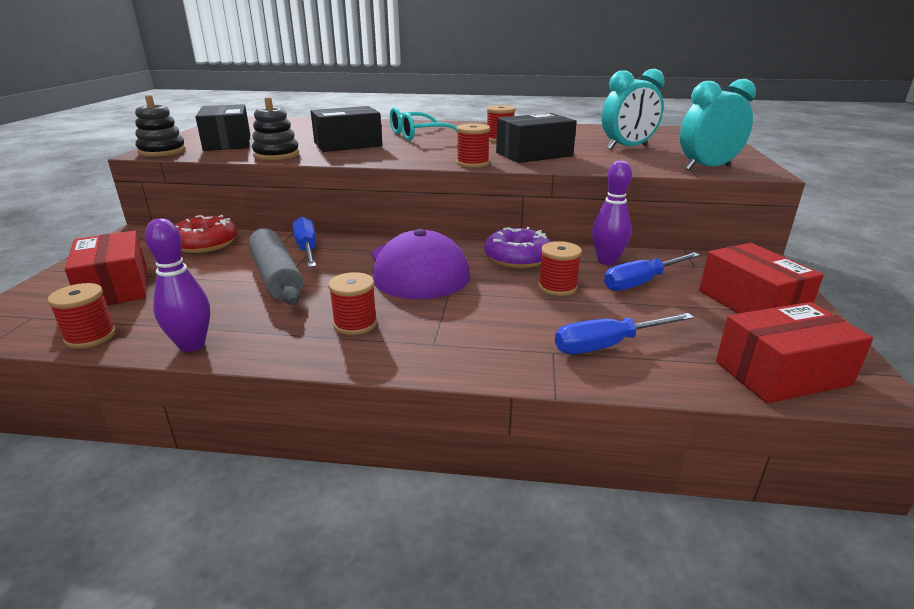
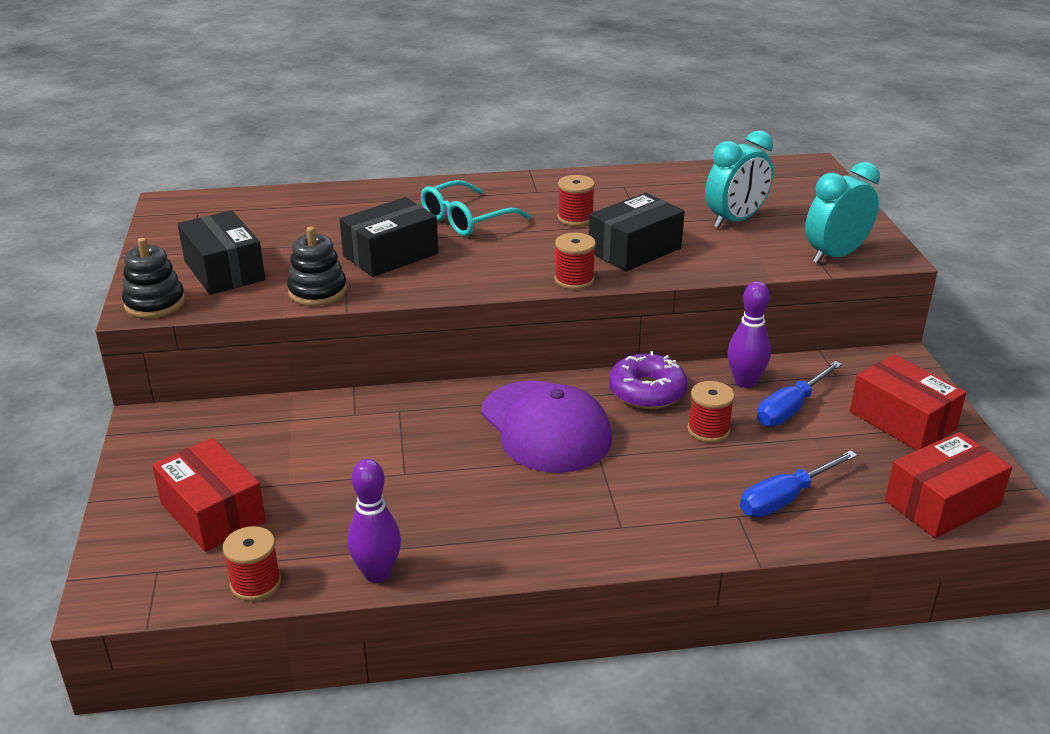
camera: 15 degrees left, 5 degrees up
(205, 244) = (258, 426): red donut -> none
(276, 277) = (391, 465): grey rolling pin -> none
(307, 249) = (394, 415): blue screwdriver -> none
(355, 324) = (527, 516): red spool -> none

